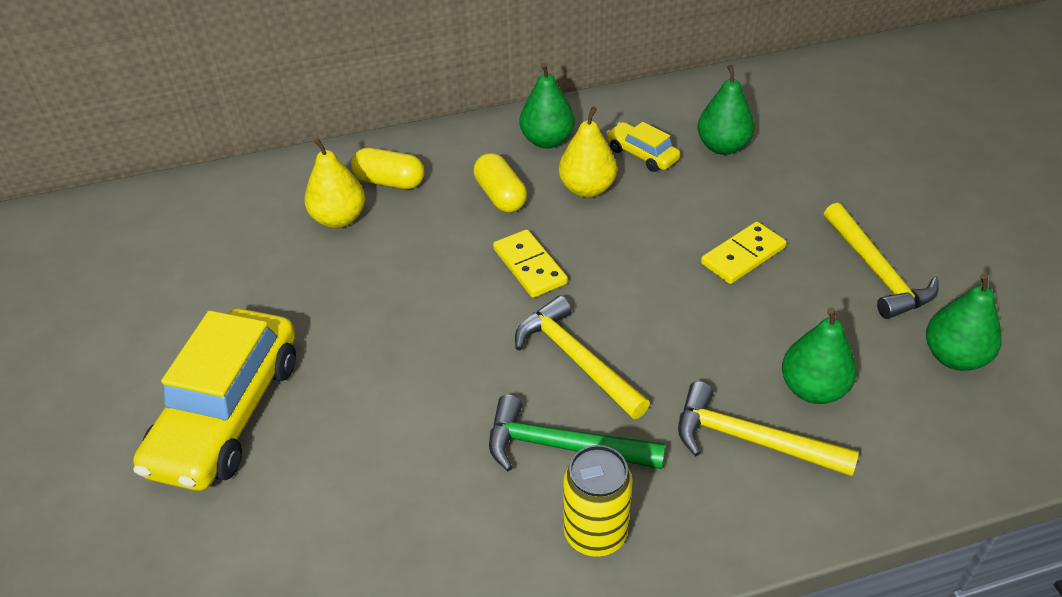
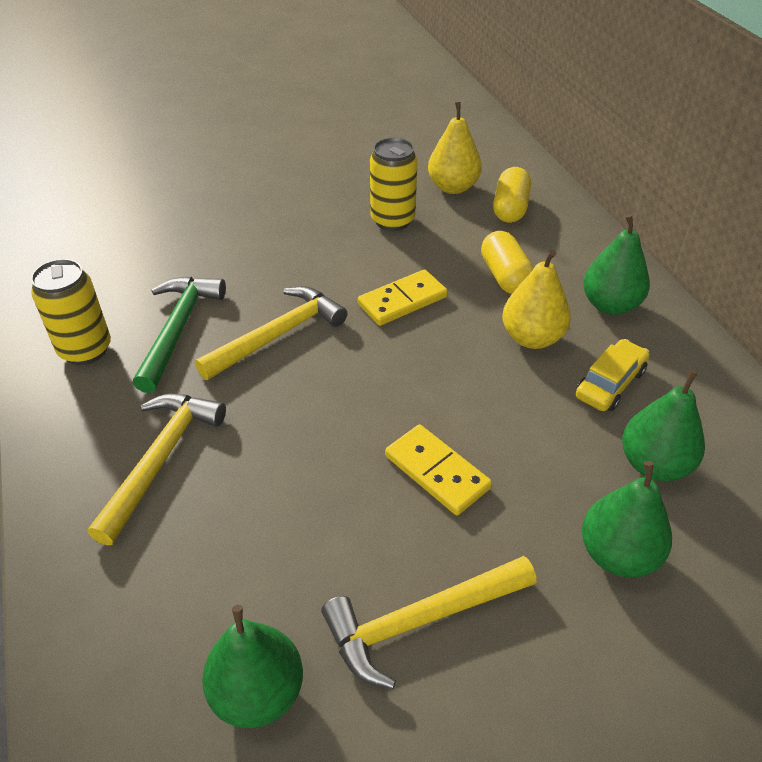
camera: 85 degrees right, 0 degrees up
(227, 413) = (239, 166): yellow car -> none
(391, 268) = (392, 220): none -> yellow can
(500, 196) = (505, 276): yellow capsule -> yellow capsule turned 75 degrees counterclockwise
(812, 389) = (221, 521): green pear -> green pear (618, 554)

